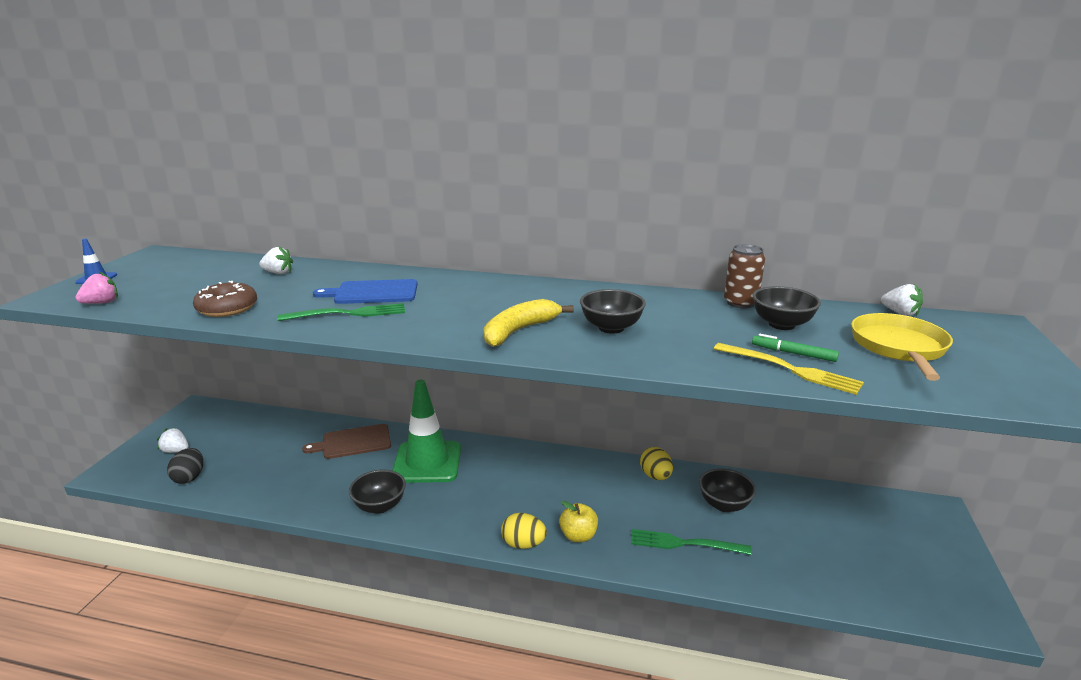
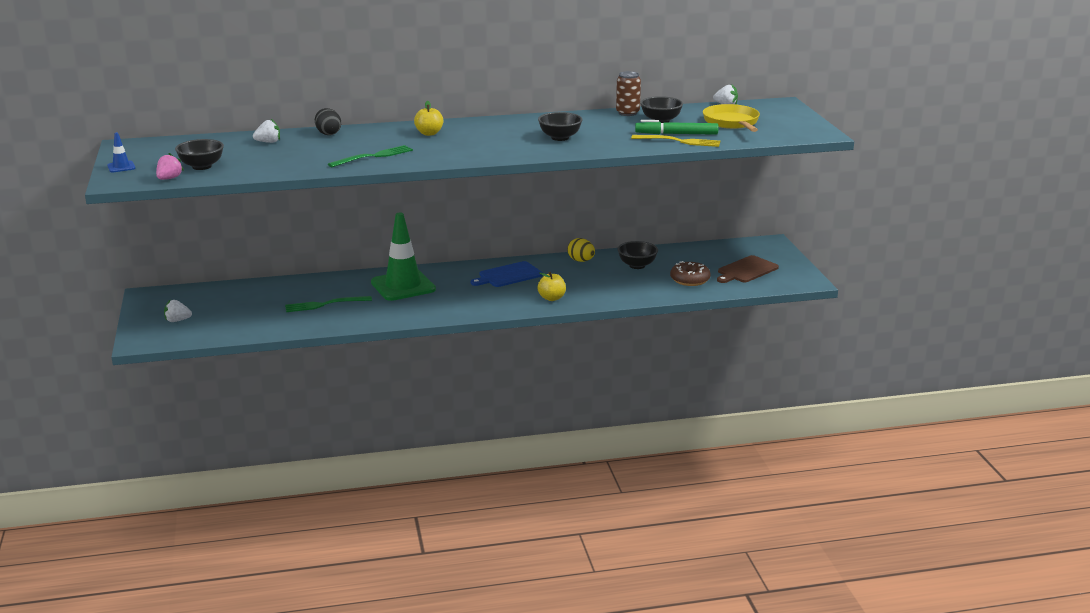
camera: 25 degrees left, 0 degrees up
(189, 477) = (217, 331): black egg -> black egg (328, 133)
(227, 308) = (277, 167): brown donut -> brown donut (690, 280)
(353, 442) = (327, 287): brown cutting board -> brown cutting board (746, 270)
(373, 292) = (368, 143): blue cutting board -> blue cutting board (508, 275)
(380, 506) = (395, 313): black bowl -> black bowl (201, 166)
(456, 291) = (429, 133): none -> yellow apple
(519, 331) = (504, 148): yellow banana -> none
(523, 544) = (518, 309): yellow egg -> none
(684, 543) = (623, 288): green fork -> green fork (324, 304)
(793, 353) = (676, 134): green marker -> green marker, size x1.61

